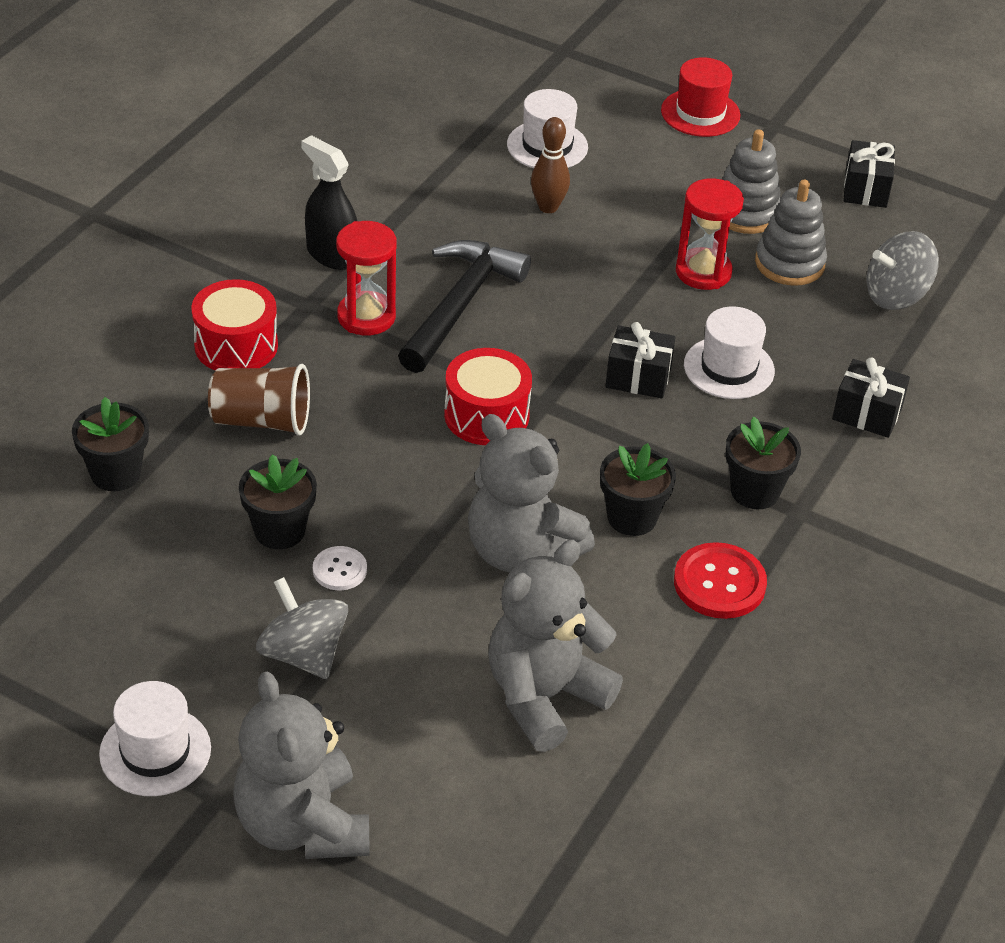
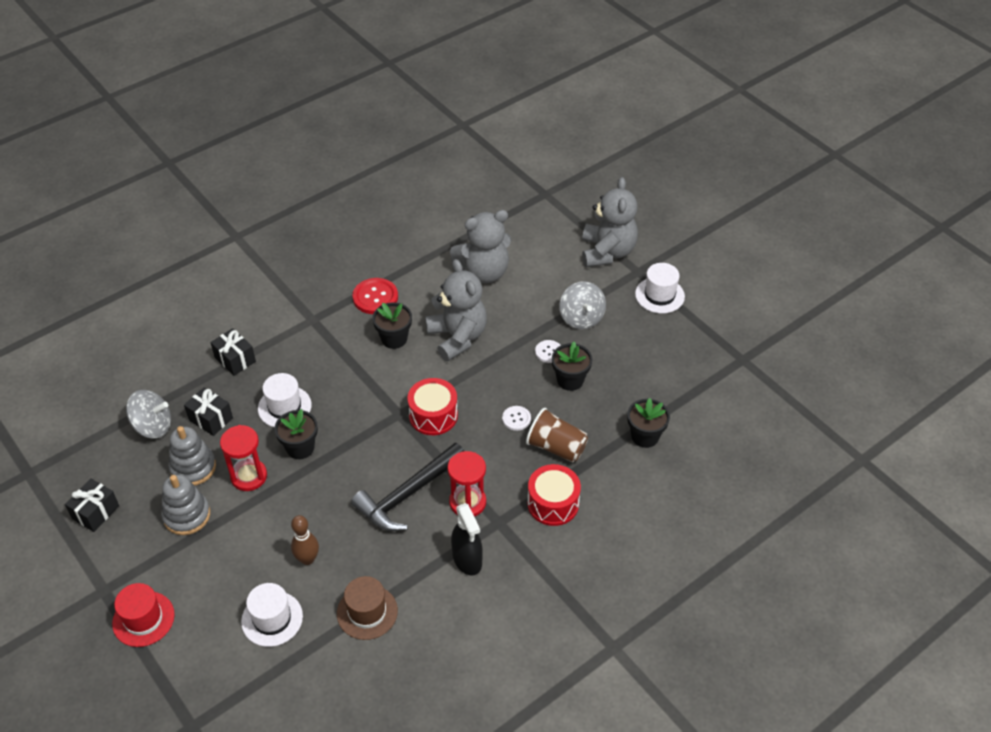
camera: 155 degrees left, 5 degrees up
(347, 445) = (516, 419): none -> white button
(433, 176) = (367, 612): none -> brown hat
(638, 377) = (337, 415): black gift -> black gift (211, 419)
(755, 491) = (325, 335): black flower pot -> black flower pot (300, 448)

